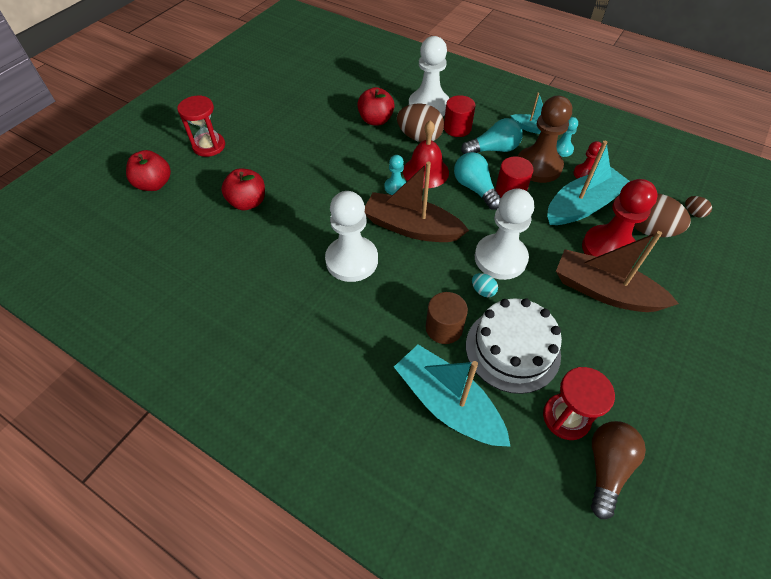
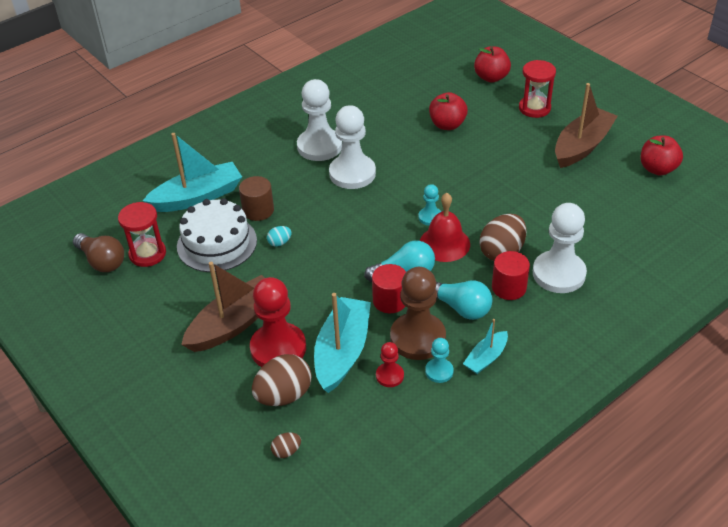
camera: 110 degrees right, 10 degrees down
(376, 120) = (543, 224): red apple -> red apple (657, 169)
(411, 227) = (372, 216): brown boat -> brown boat (582, 146)
(493, 149) = (460, 308): turquoise light bulb -> turquoise light bulb turned 60 degrees counterclockwise
(500, 258) = (308, 265): white pawn -> white pawn (319, 146)
(582, 206) = (342, 352): turquoise boat -> turquoise boat turned 150 degrees counterclockwise

